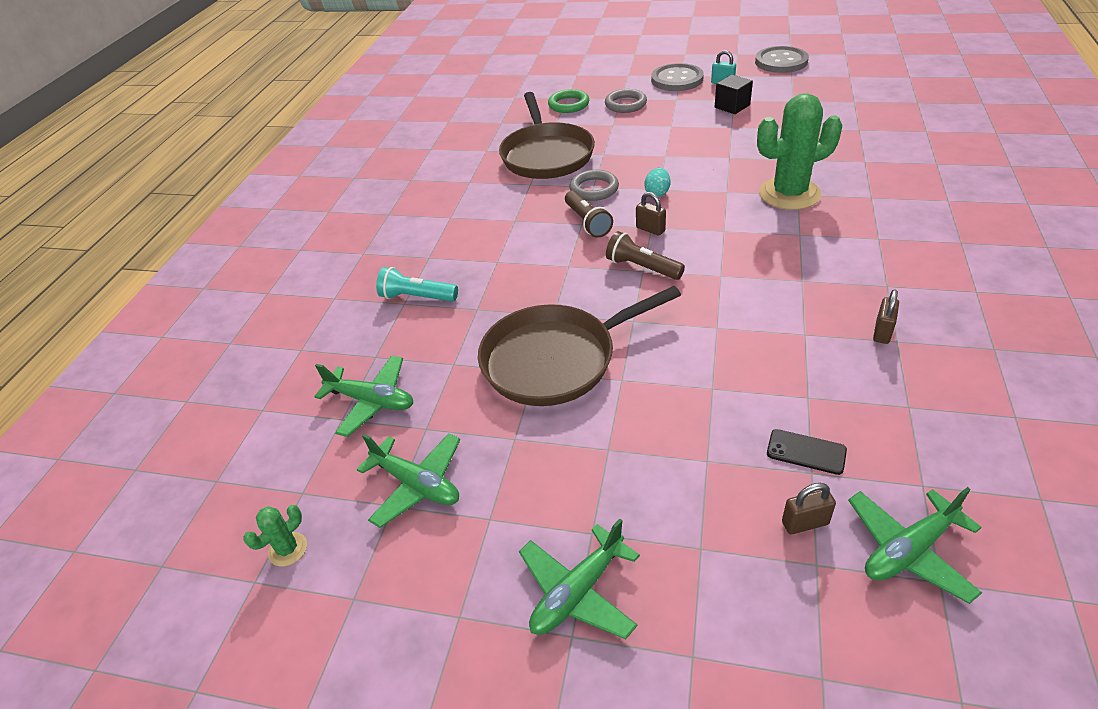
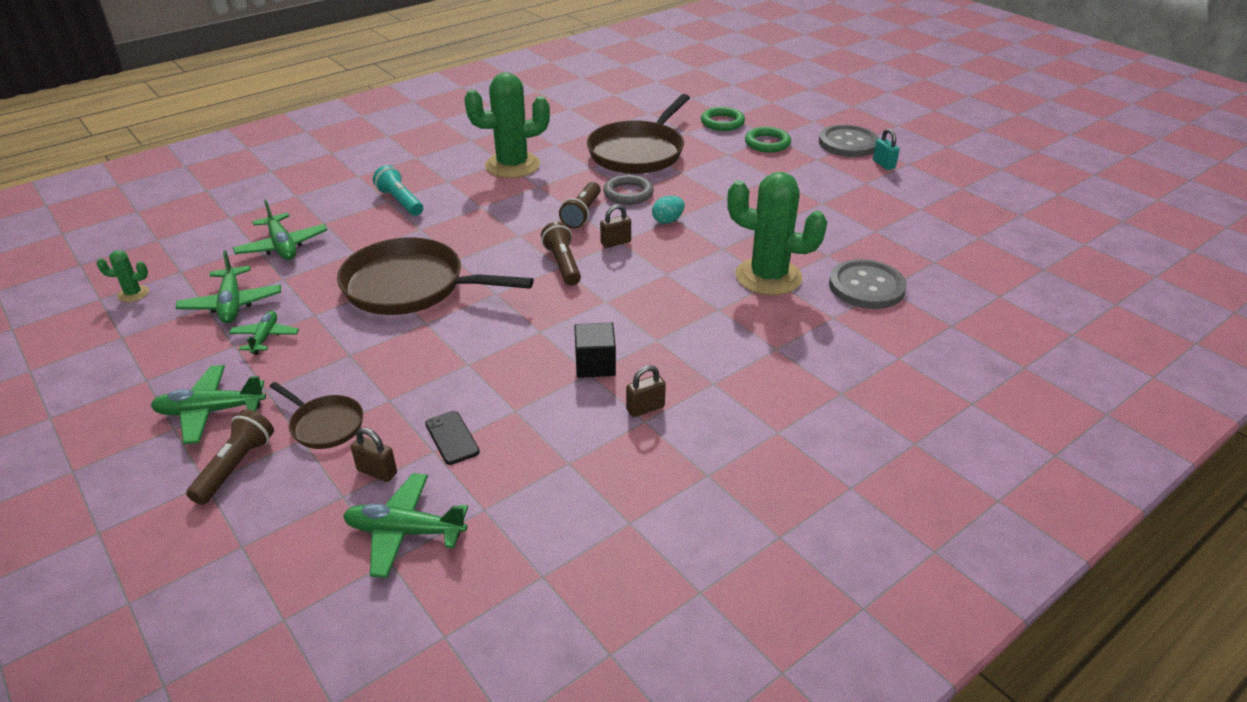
camera: 35 degrees right, 5 degrees down
(463, 215) = (512, 165): none -> green cactus
(506, 490) = (265, 337): none -> green plane
(625, 104) = (767, 143): grey ring -> green ring
(650, 229) = (615, 242): brown padlock -> brown padlock turned 75 degrees clockwise
(691, 619) = (235, 467): none -> brown flashlight
(697, 521) = (325, 425): none -> brown pan
(732, 106) = (854, 187): black cube -> black cube (595, 364)
(781, 62) = (975, 171): grey button -> grey button (866, 286)

